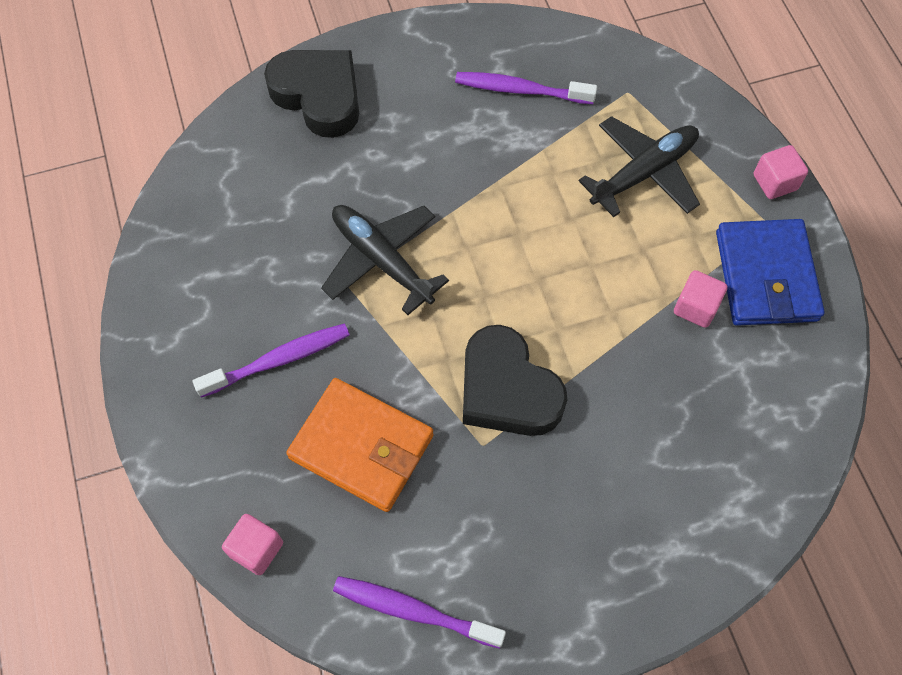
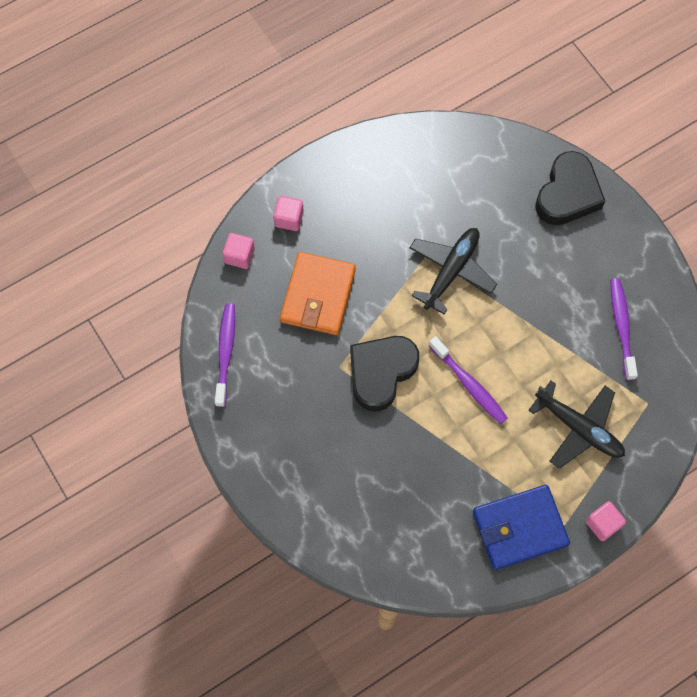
camera: 75 degrees right, 5 degrees up
(279, 360) = (361, 231): purple toothbrush -> purple toothbrush (469, 385)
(695, 307) = (479, 483): pink cube -> pink cube (289, 219)

